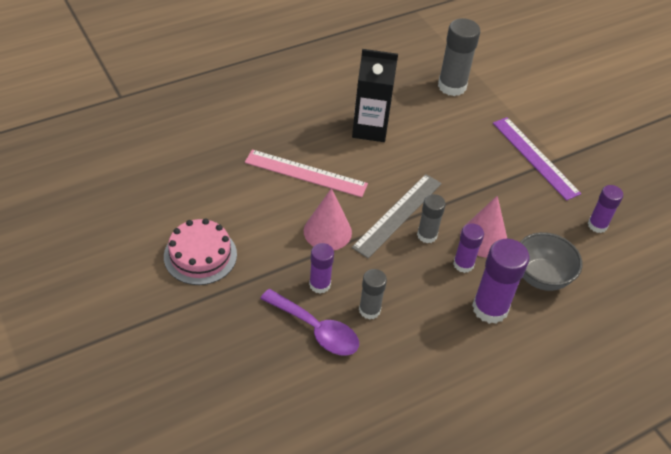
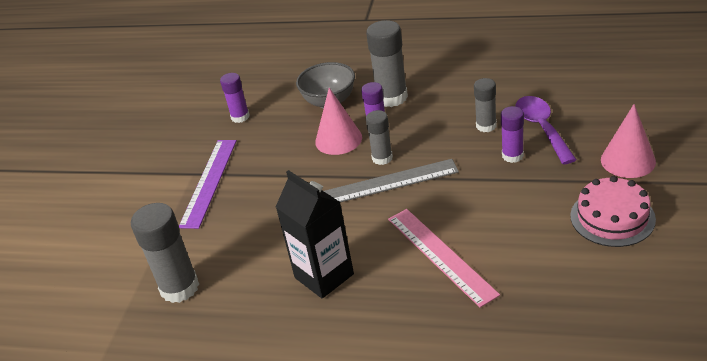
camera: 130 degrees left, 10 degrees down
(327, 231) = (468, 192): pink cone -> pink cone (628, 160)
(490, 308) = (391, 97): purple glue stick -> grey glue stick

